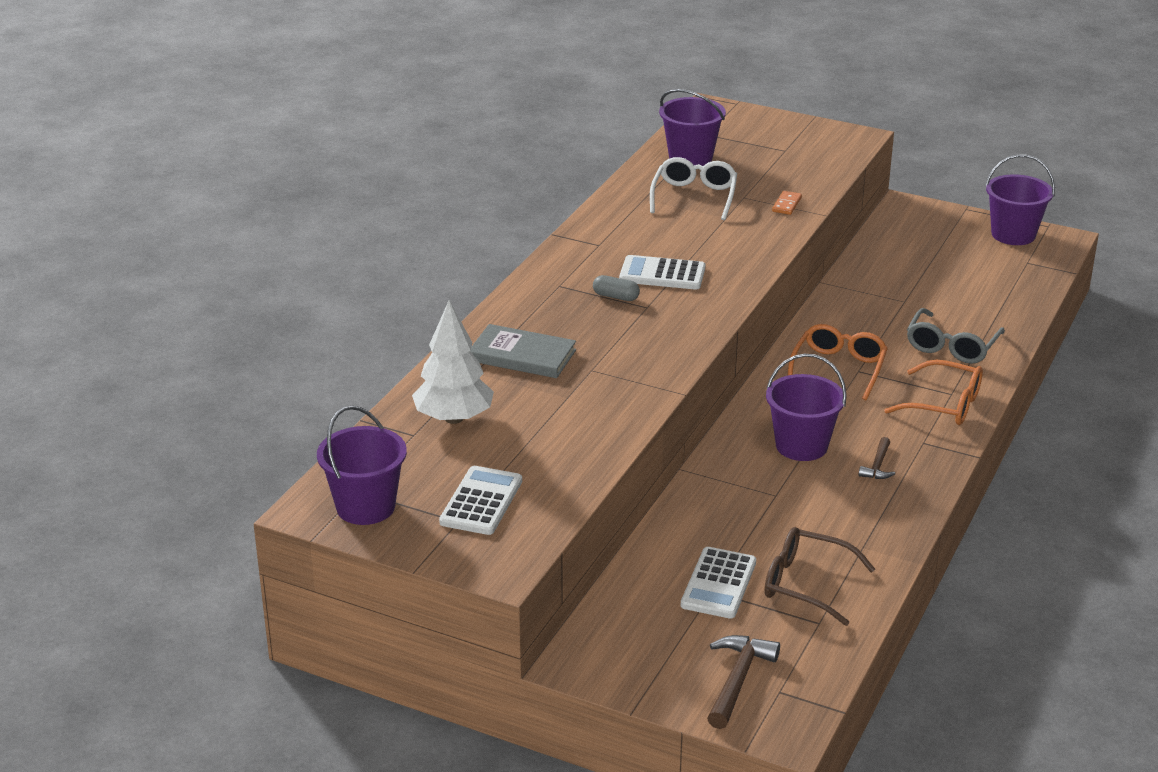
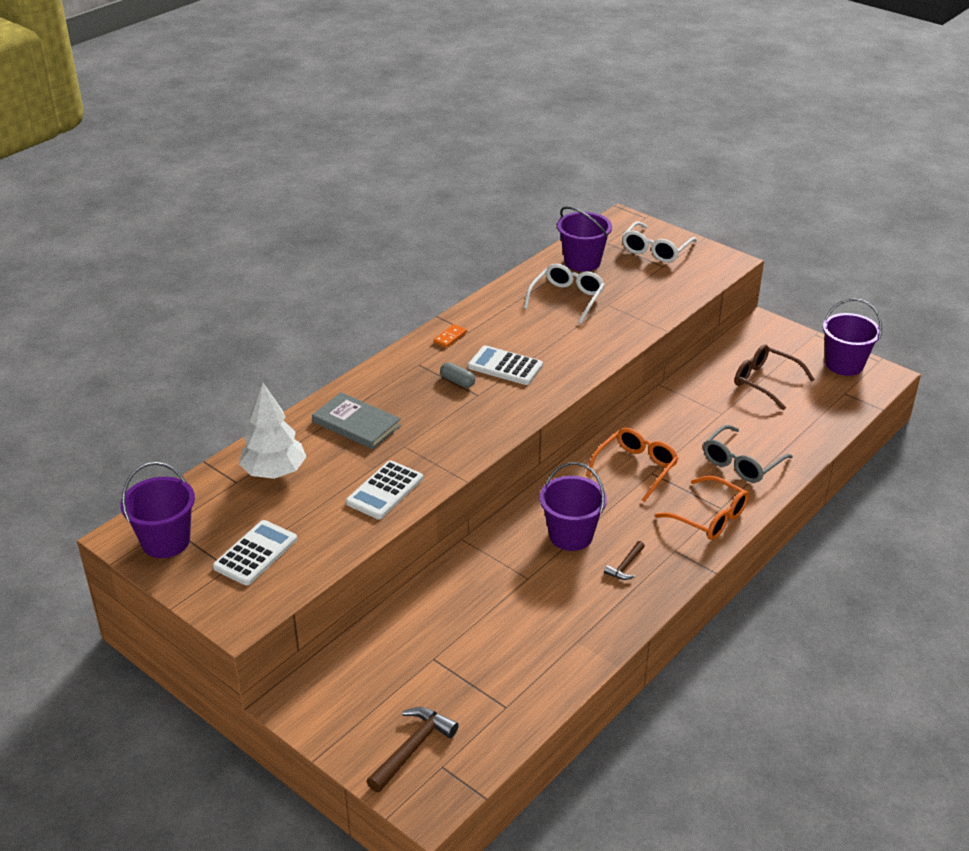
camera: 15 degrees right, 5 degrees up
(718, 584) = (441, 653): white calculator -> white calculator (385, 491)
(768, 135) = (655, 250): none -> white glasses
(787, 205) = (639, 317): orange domino -> orange domino (450, 337)
(806, 584) = (512, 668): brown glasses -> brown glasses (765, 382)

